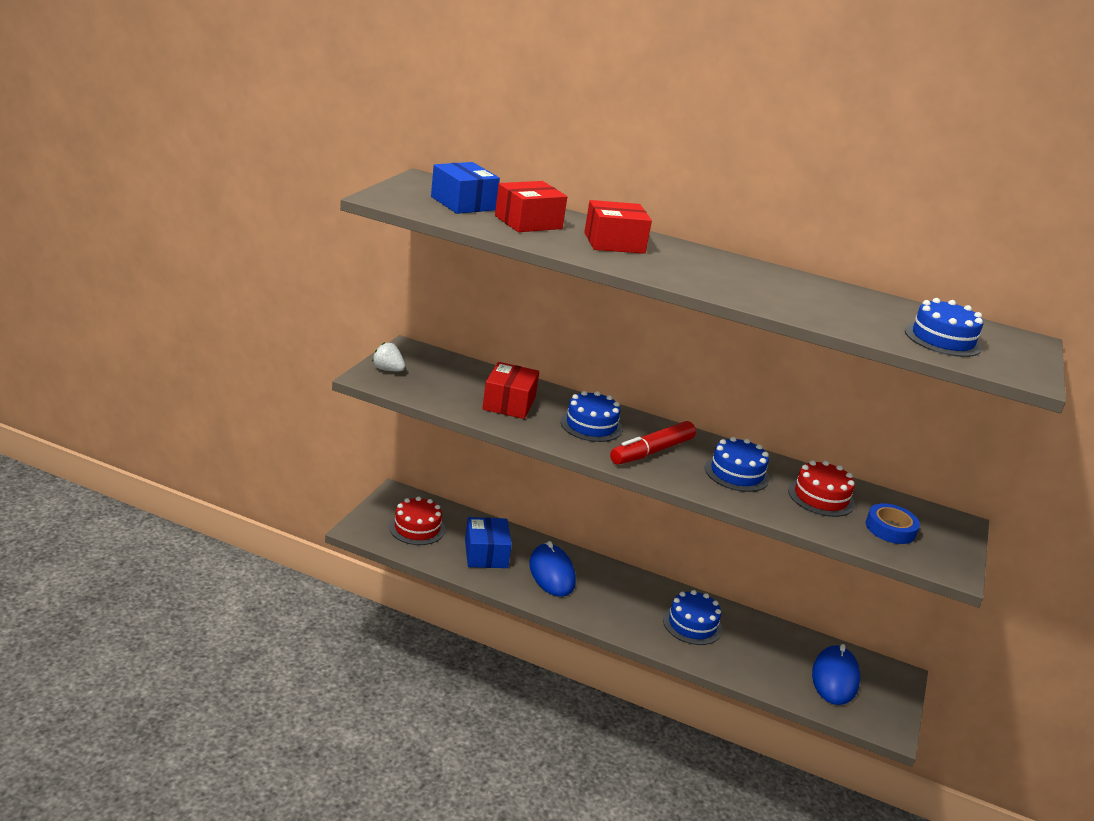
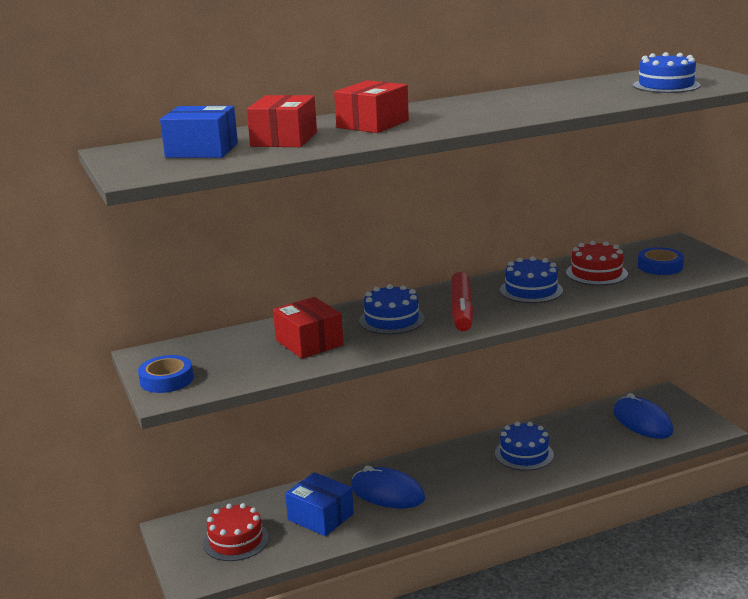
camera: 40 degrees left, 5 degrees down
(388, 370) = (166, 380): white strawberry -> blue tape

